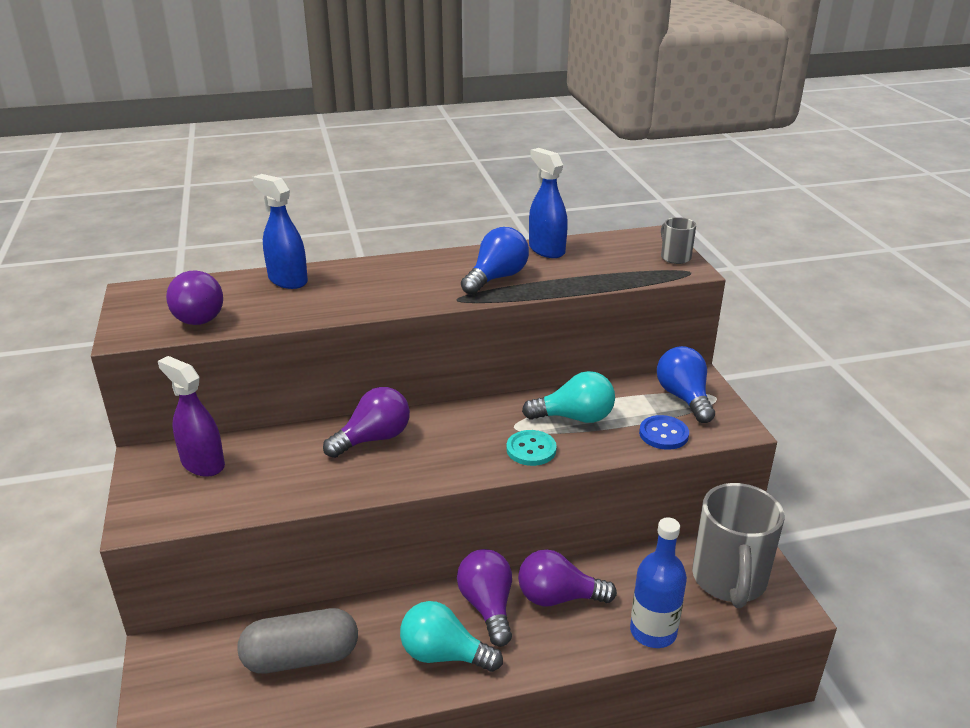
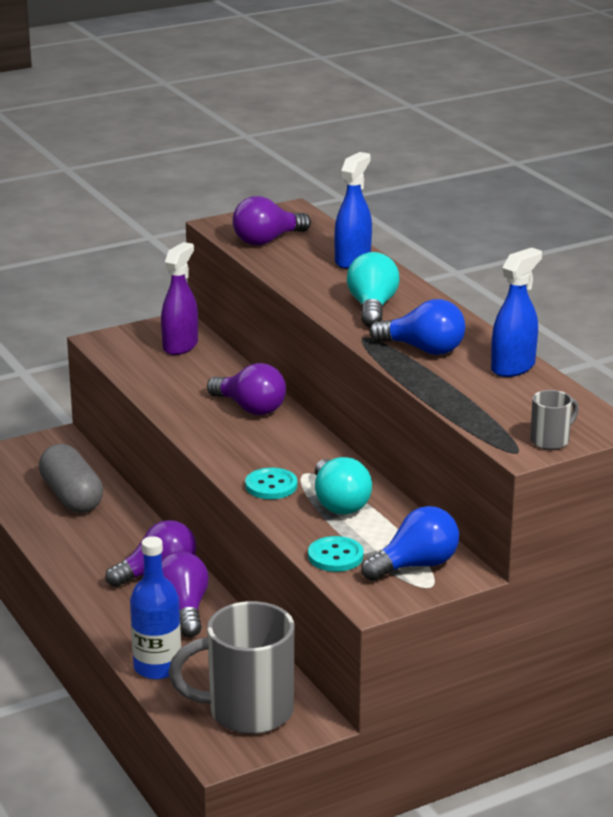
camera: 75 degrees right, 5 degrees down
(444, 655) = (94, 560): turquoise light bulb -> turquoise light bulb (372, 307)
(663, 434) = (335, 556): blue button -> turquoise button

